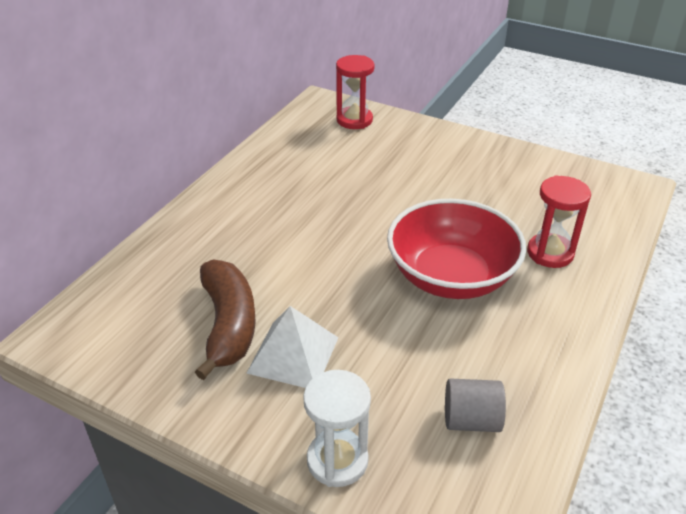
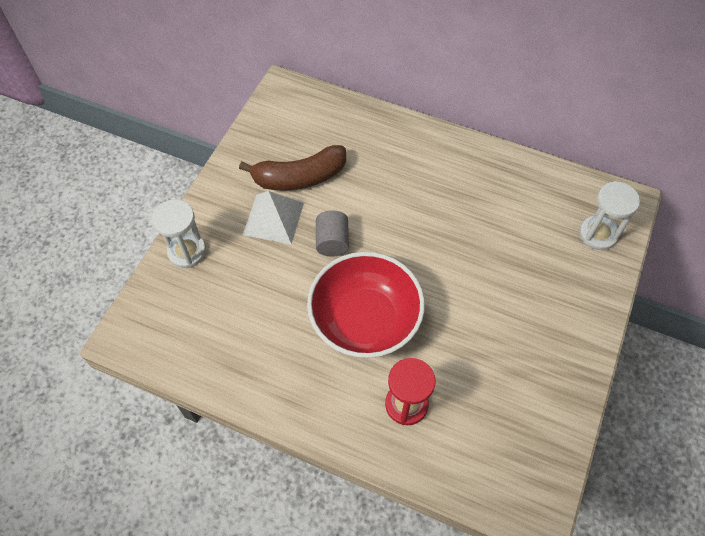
camera: 85 degrees right, 20 degrees up
(354, 120) = (598, 234): red hourglass -> white hourglass
(471, 420) = (217, 329): grey cylinder -> grey cylinder (332, 242)

